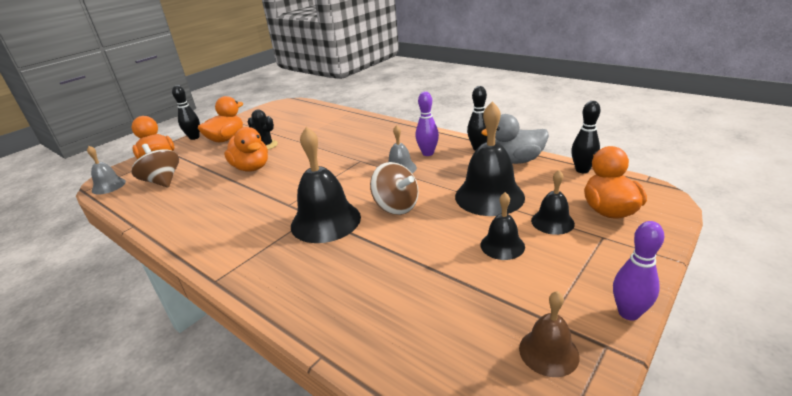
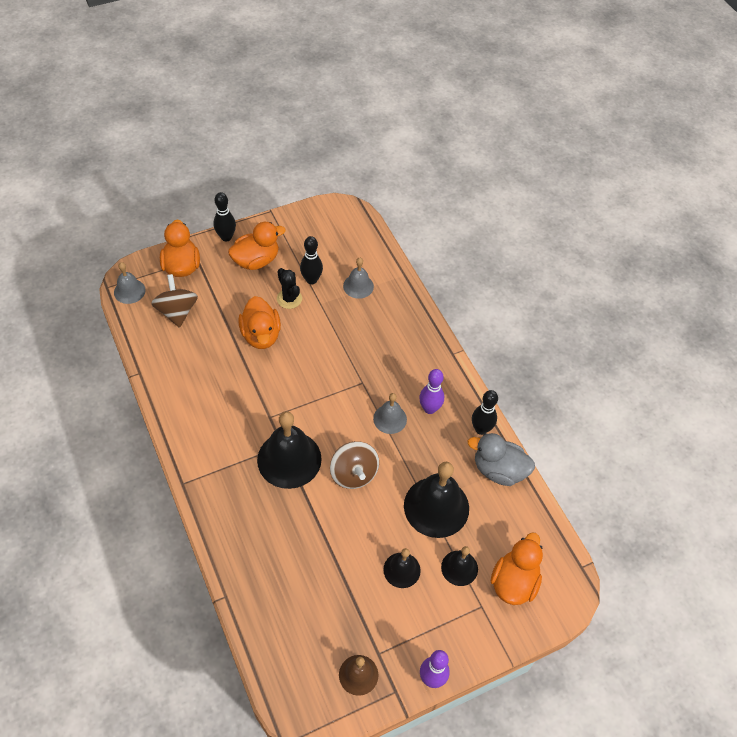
camera: 20 degrees right, 25 degrees up
(319, 125) = (358, 286): none -> grey bell
(582, 170) = (542, 520): black bowling pin -> black bowling pin (311, 280)

